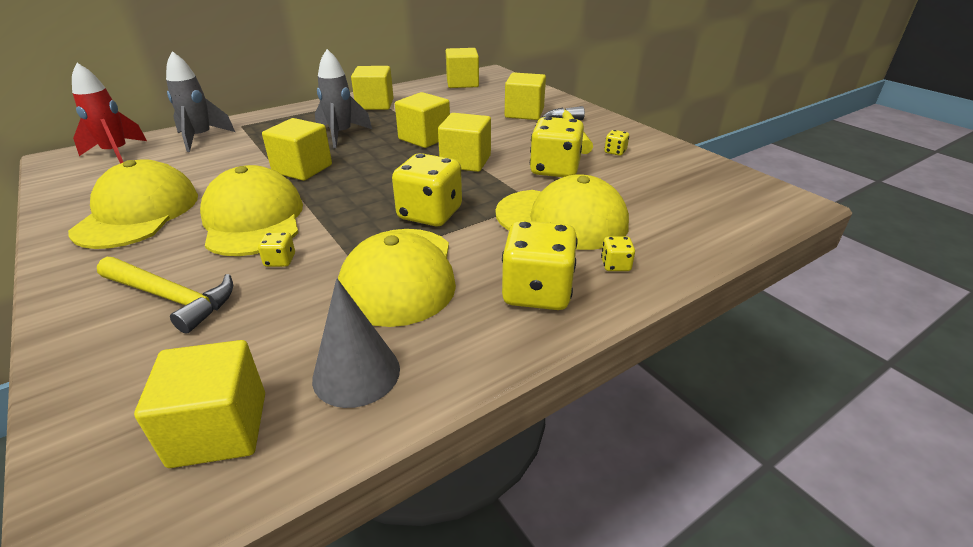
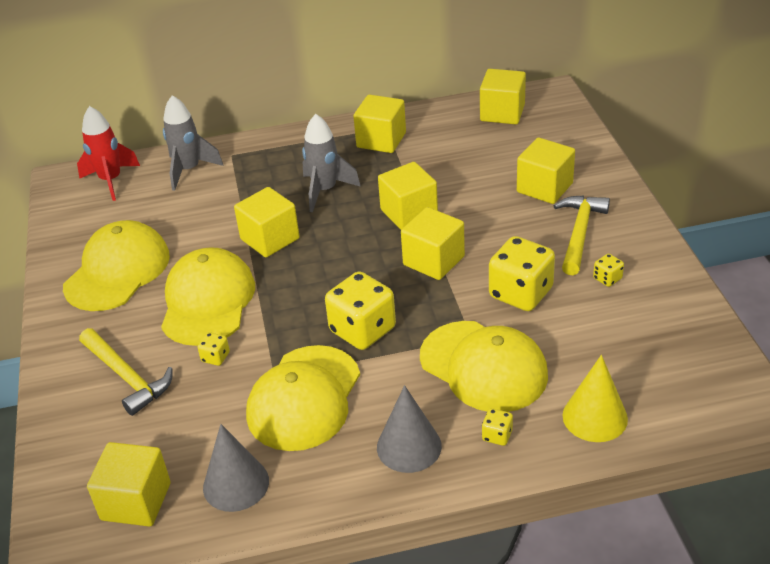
camera: 25 degrees right, 5 degrees up
(537, 292) = (409, 446): yellow dice -> grey cone
(687, 235) = (595, 417): none -> yellow cone

